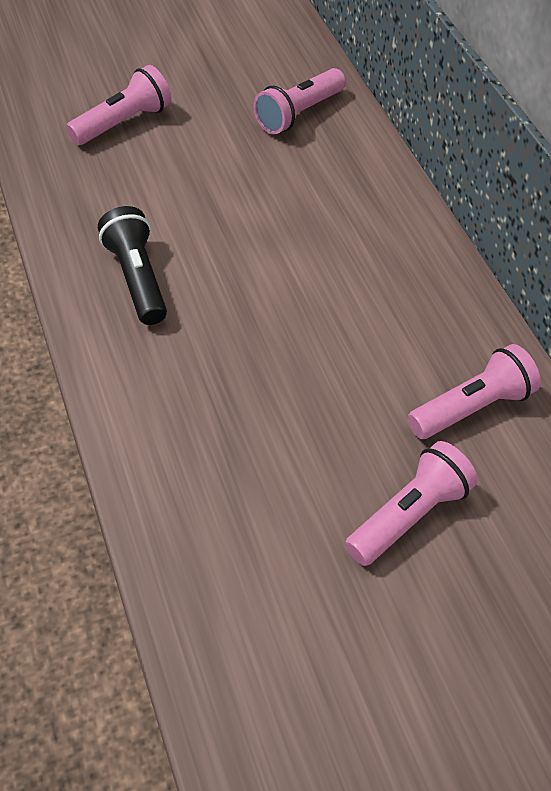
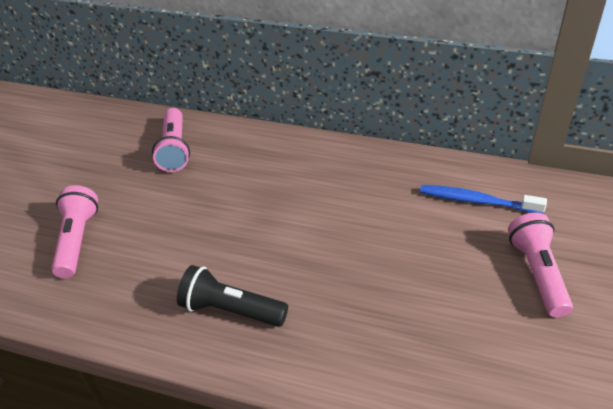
camera: 45 degrees left, 10 degrees down
(471, 407) = (477, 201): pink flashlight -> blue toothbrush

